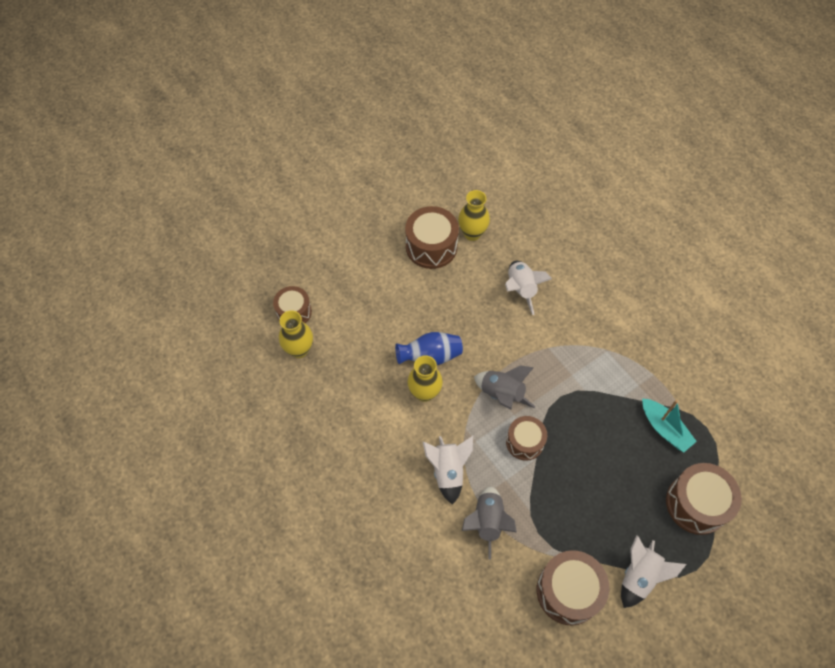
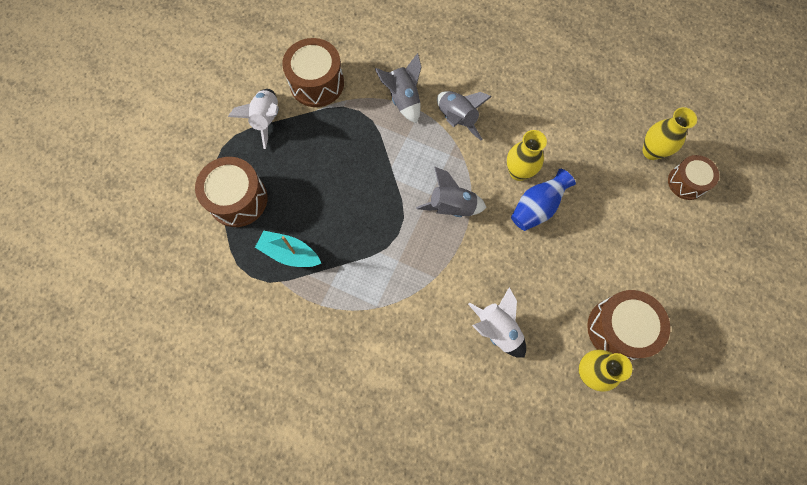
camera: 150 degrees right, 10 degrees up
(448, 471) = (457, 119): white rocket -> grey rocket
(524, 442) = (408, 175): brown drum -> none

